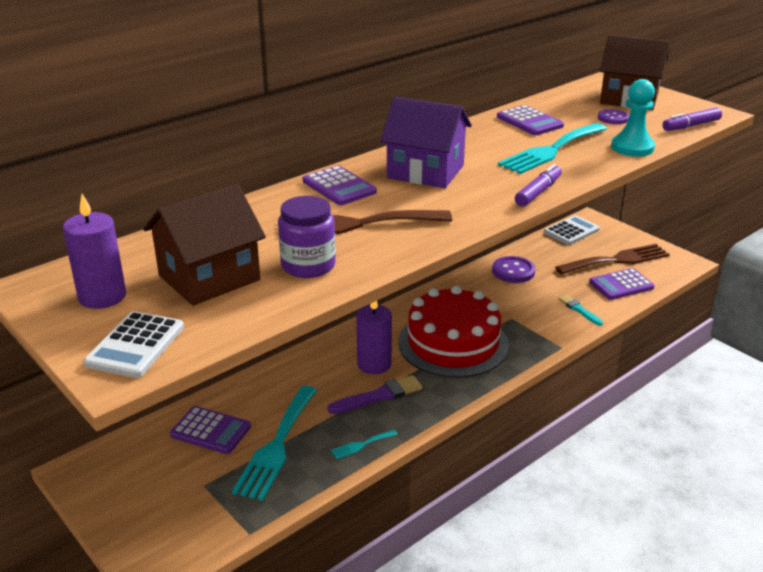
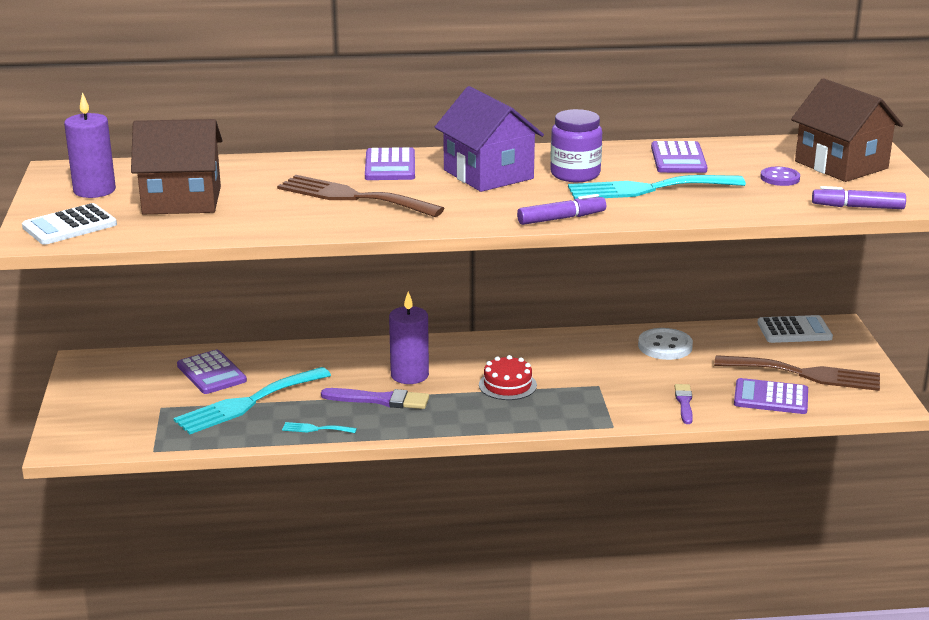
camera: 35 degrees right, 5 degrees down
(308, 265) = (265, 214): purple jar -> purple jar (575, 174)
(453, 343) = (507, 385): red cake -> red cake, size x0.45
(513, 271) = (665, 346): purple button -> white button
(579, 310) = (684, 403): turquoise brush -> purple brush
(632, 147) = (742, 209): turquoise pawn -> none

